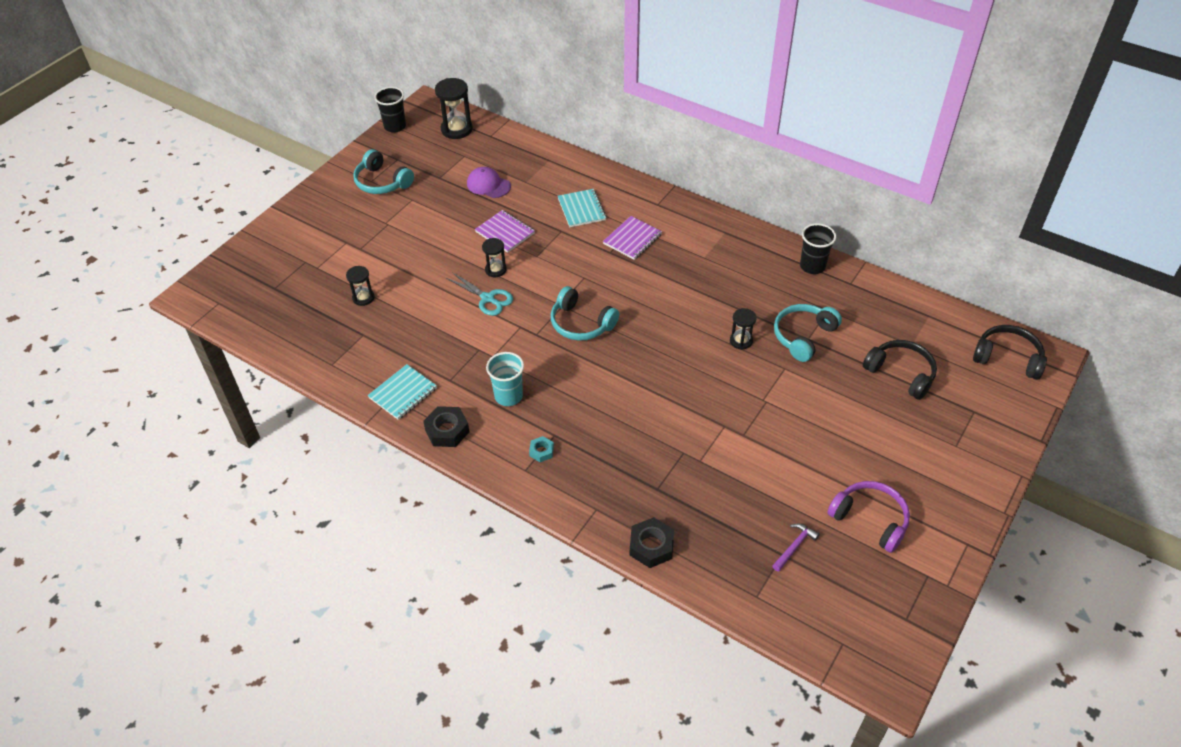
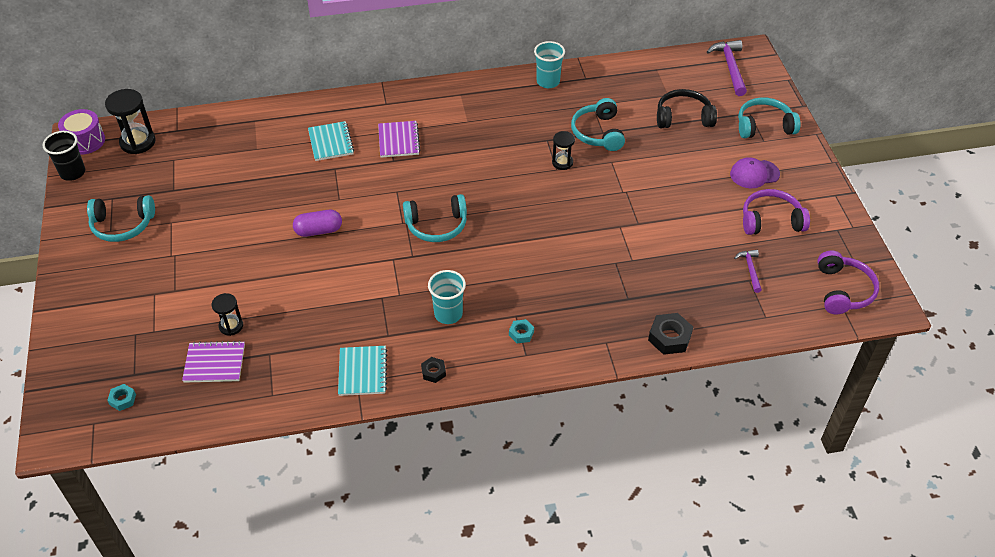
camera: 45 degrees left, 0 degrees up
(250, 300) = (123, 399): none -> turquoise nut
(427, 109) = (85, 141): none -> purple drum
(447, 431) = (433, 372): black nut -> black nut, size x0.58
(488, 185) = (226, 170): purple cap -> purple cap (754, 174)
(488, 298) = (340, 256): turquoise scissors -> none
(495, 270) = (318, 230): black hourglass -> purple capsule
(505, 232) = (289, 198): purple notebook -> purple notebook (214, 363)
(581, 209) = (331, 142): turquoise notebook -> turquoise notebook turned 45 degrees clockwise
(812, 266) = (548, 82): black cup -> turquoise cup
(861, 632) = (843, 290): none -> purple headphones
(974, 433) = (764, 126): none -> turquoise headphones
(1007, 358) = (730, 67): black headphones -> purple hammer

